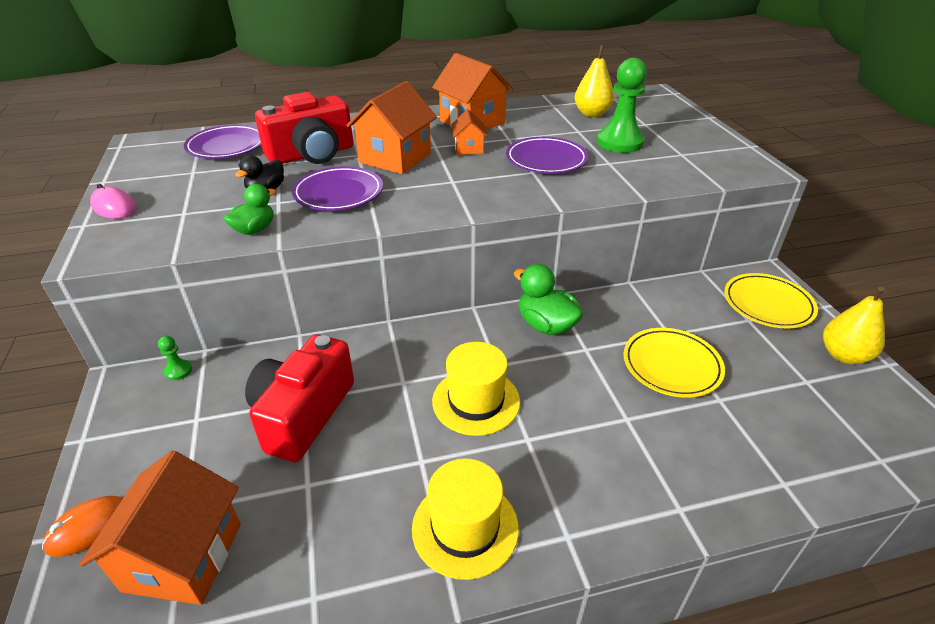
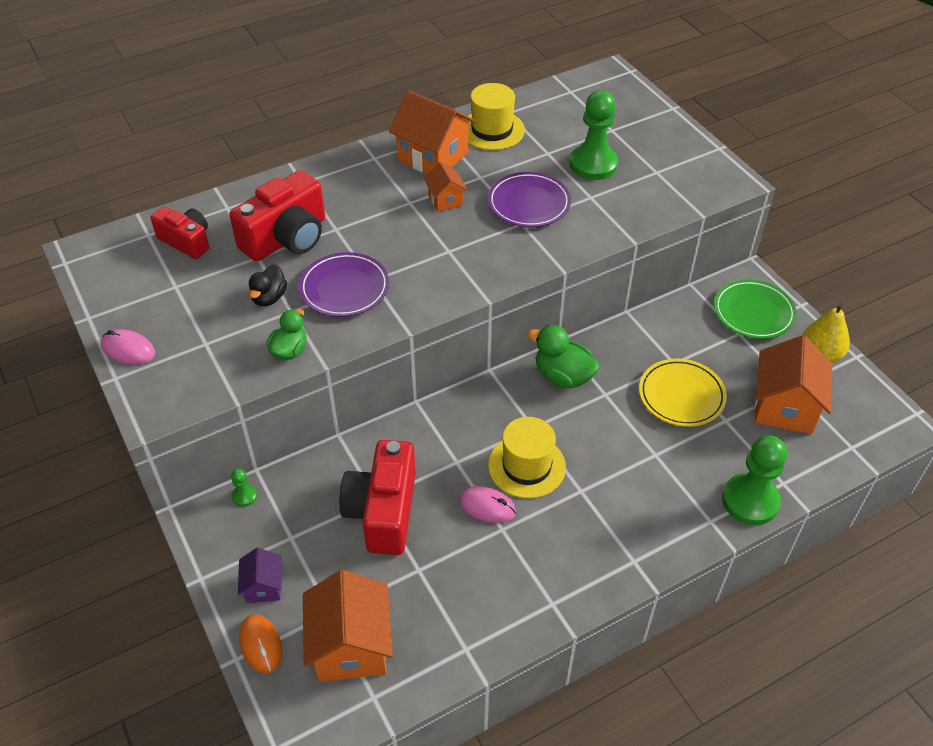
camera: 15 degrees left, 10 degrees up
(89, 528) = (260, 645): orange mouse -> orange mouse turned 60 degrees counterclockwise
(136, 463) = (263, 586): none -> purple house
(227, 146) = (186, 241): purple plate -> red camera
(395, 158) = (376, 227): orange house -> orange house (784, 407)
(415, 433) = (487, 506): none -> pink mouse
(465, 527) = (556, 573): yellow hat -> yellow hat (492, 130)
(592, 114) = (553, 122): yellow pear -> none
(737, 496) = (750, 501): none -> green pawn
(767, 304) = (753, 312): yellow plate -> green plate

